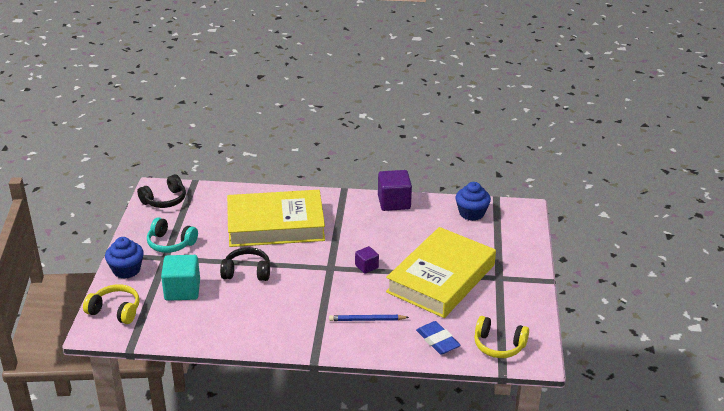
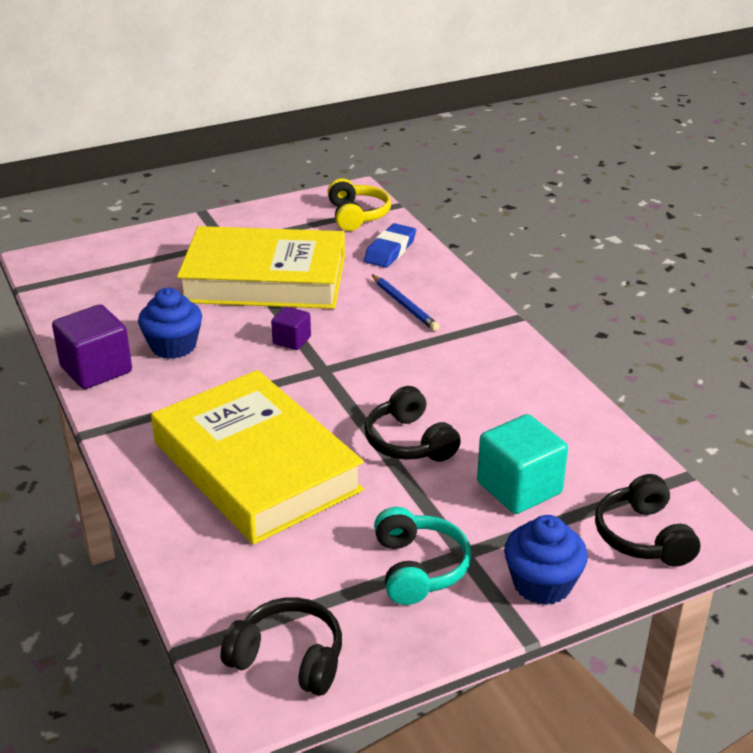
camera: 120 degrees left, 0 degrees up
(115, 311) = (643, 536): yellow headphones -> black headphones
(471, 213) = (82, 296): blue cupcake -> blue cupcake (173, 346)

